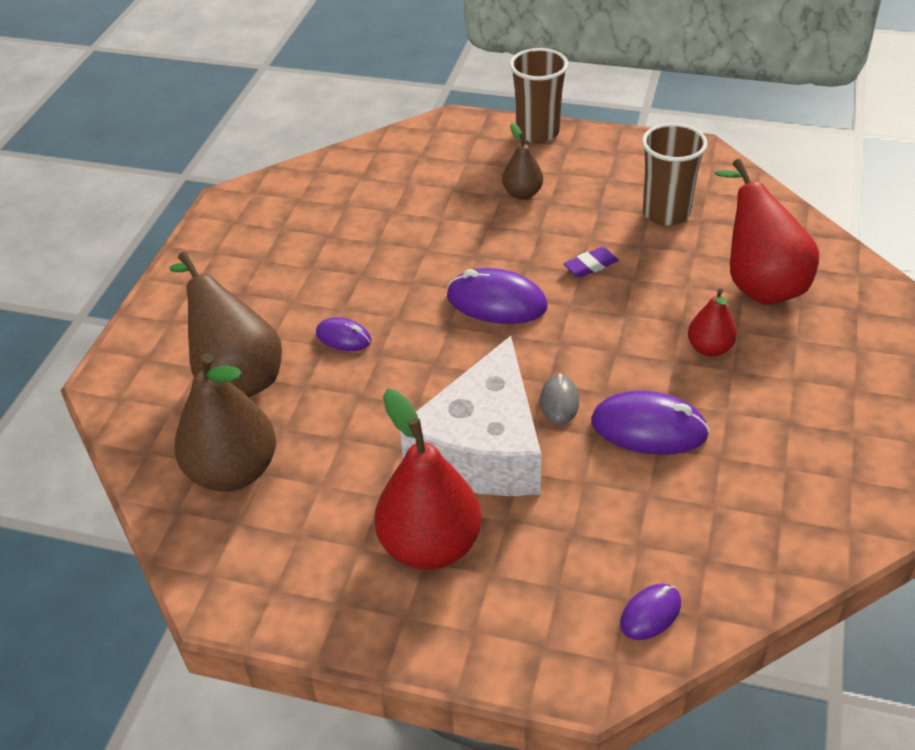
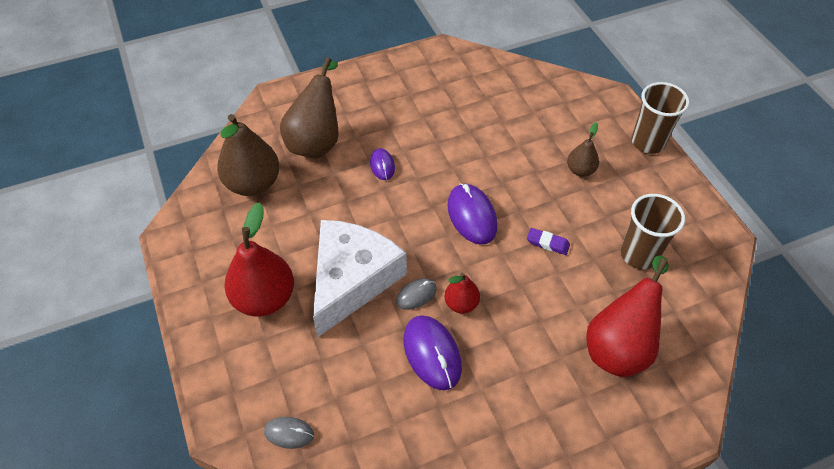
camera: 50 degrees right, 10 degrees up
(483, 447) = (352, 279): white cheese -> white cheese turned 135 degrees clockwise
(650, 614) = (289, 433): purple mouse -> grey mouse
(709, 349) = (530, 349): red pear -> red pear (461, 304)

